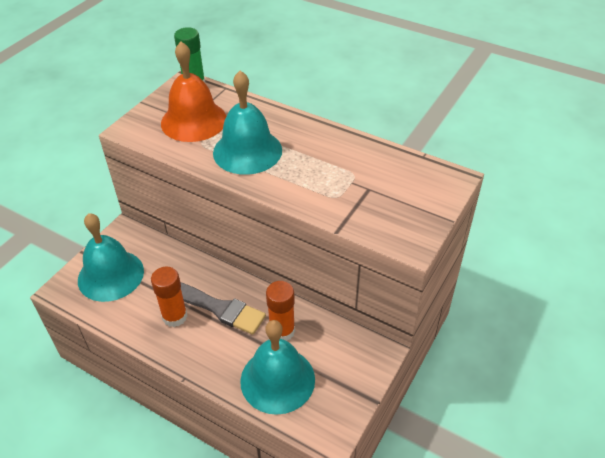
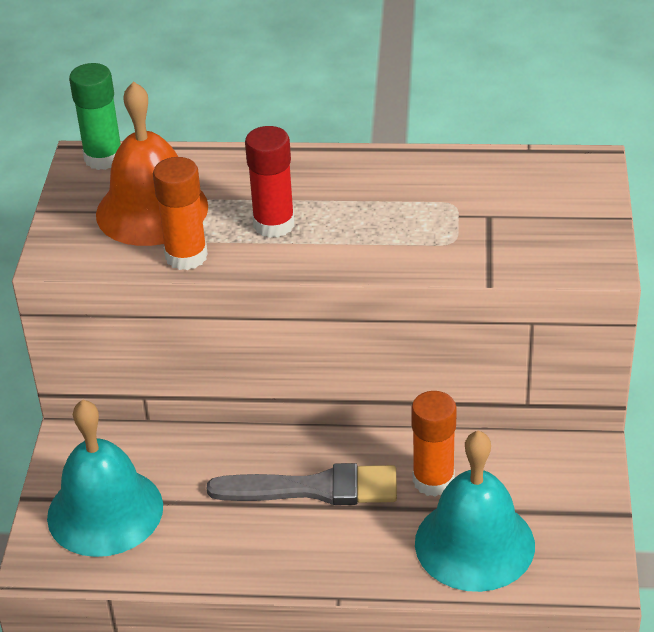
camera: 25 degrees left, 5 degrees down
(175, 316) = (257, 526): orange glue stick -> orange glue stick (186, 256)
(247, 151) = (274, 224): turquoise bell -> red glue stick

